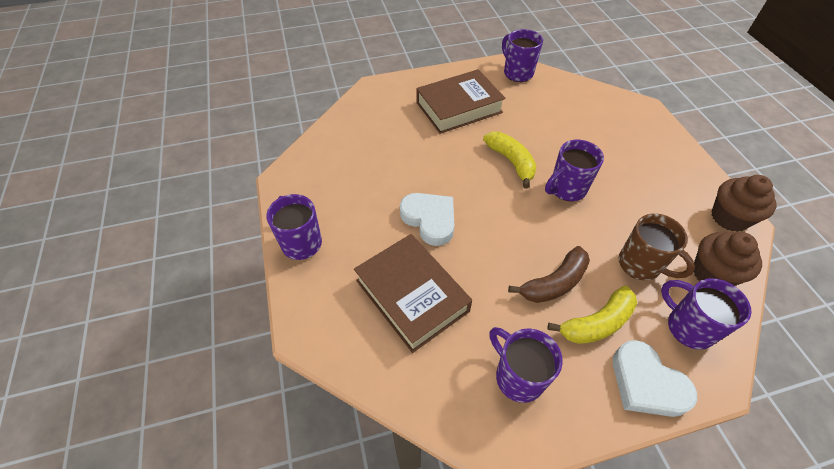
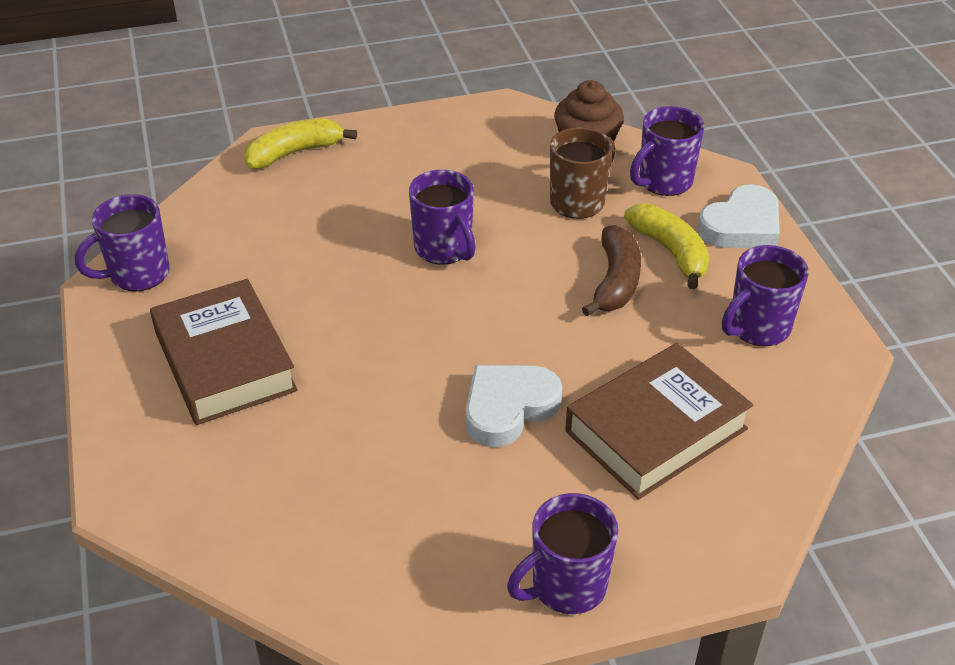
camera: 90 degrees left, 10 degrees down
(511, 162) = (380, 303): yellow banana -> yellow banana (294, 153)
(554, 283) = (615, 281): brown banana -> brown banana turned 45 degrees clockwise
(729, 217) = (497, 116): brown cupcake -> none

